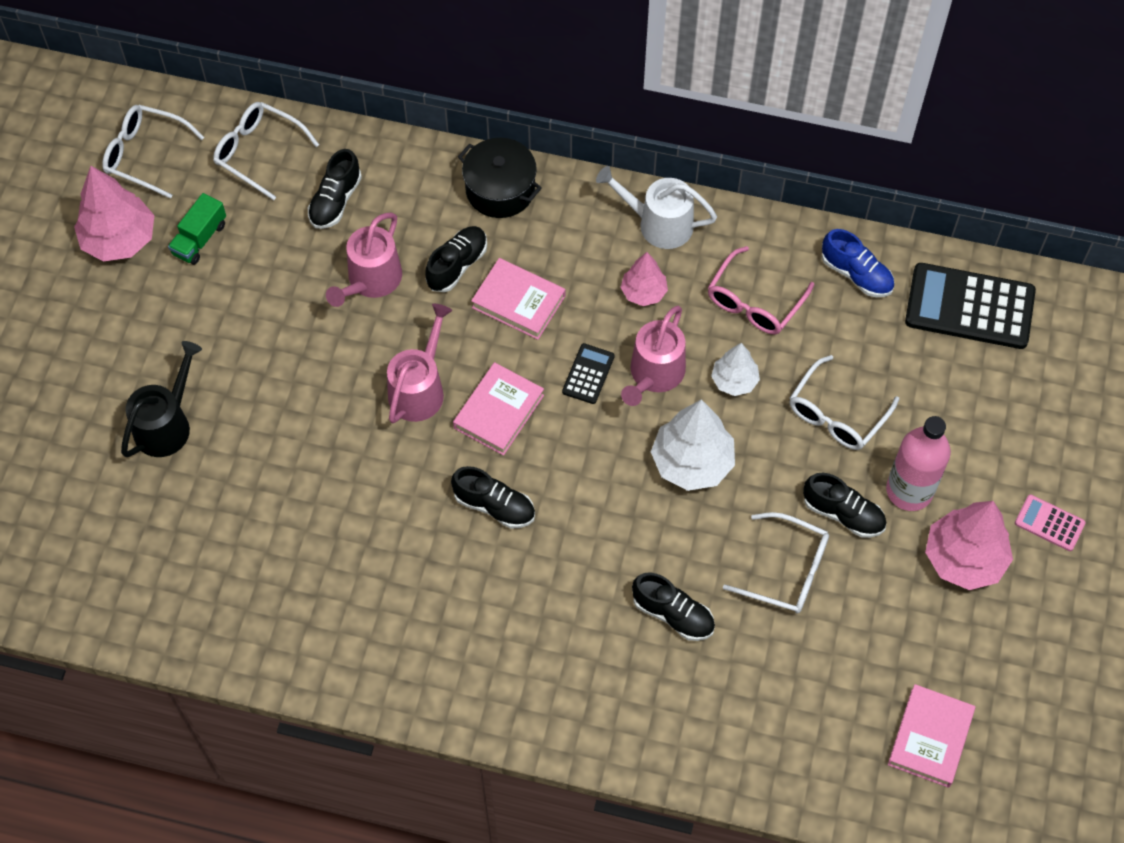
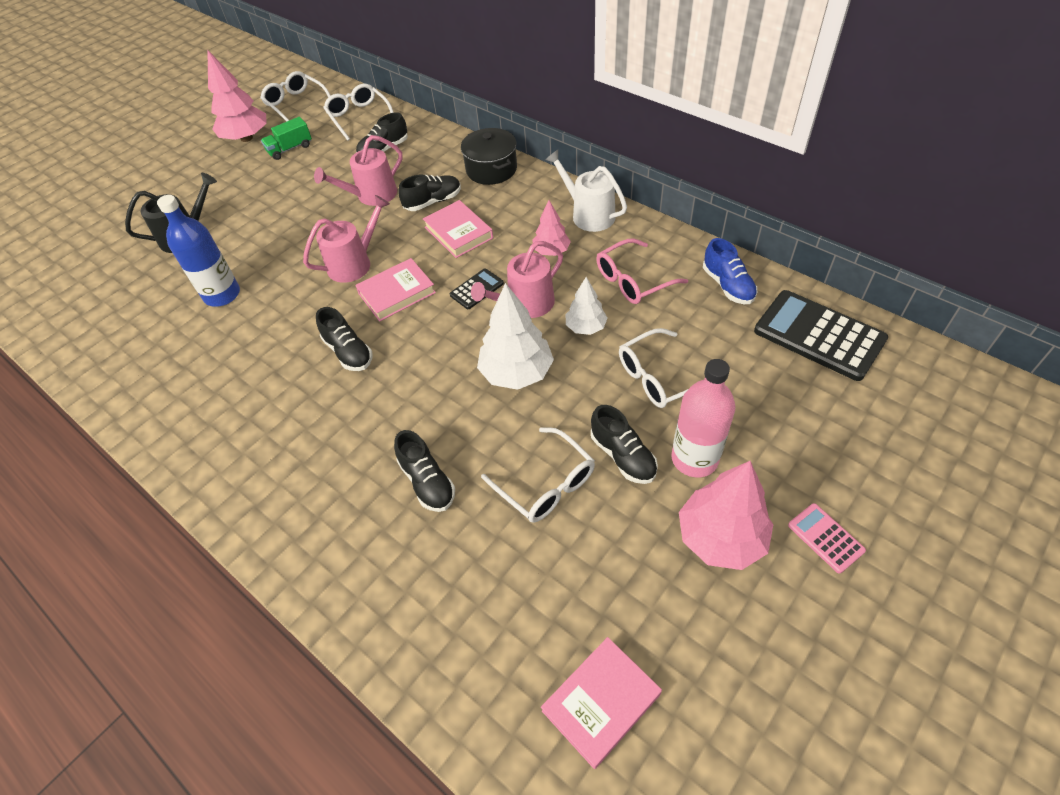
camera: 30 degrees right, 10 degrees down
(286, 489) = (222, 295): none -> blue bottle

